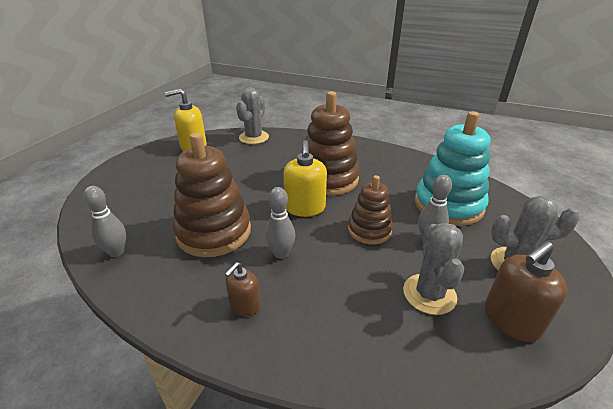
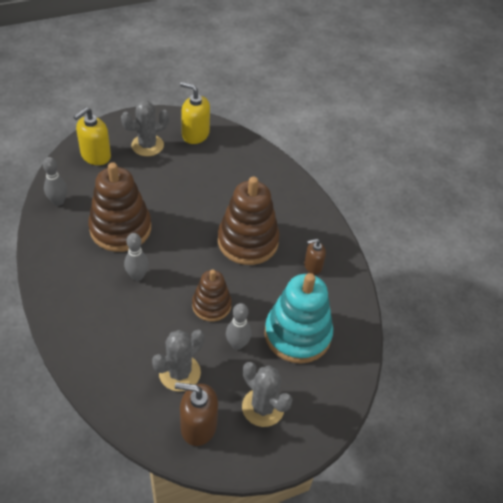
camera: 40 degrees right, 15 degrees up
(244, 305) = (80, 292): brown soap dispenser -> brown soap dispenser (313, 266)
(254, 137) = (252, 155): grey cactus -> grey cactus (147, 145)
(305, 208) = (196, 254): yellow soap dispenser -> yellow soap dispenser (95, 156)

